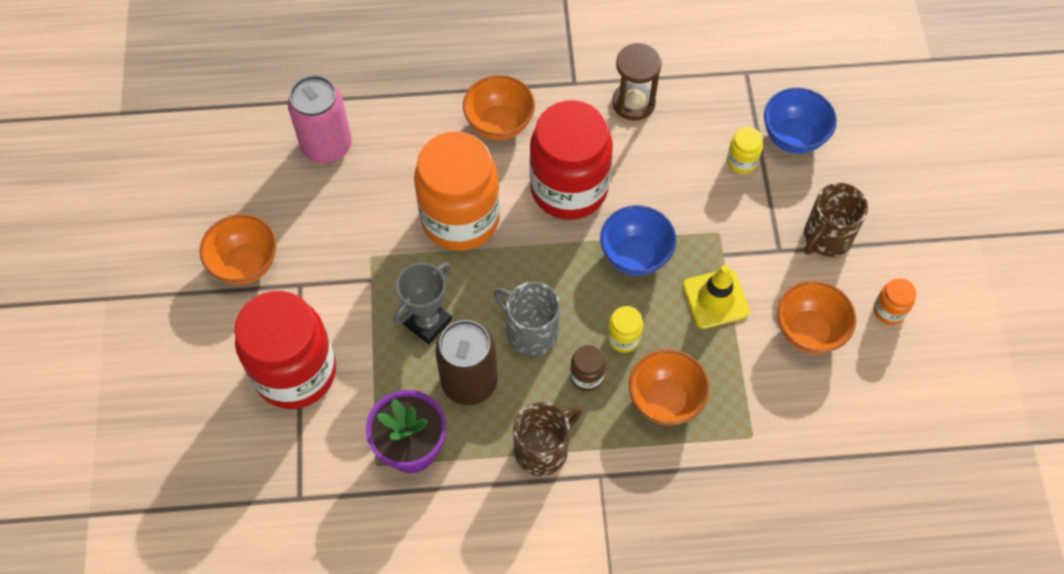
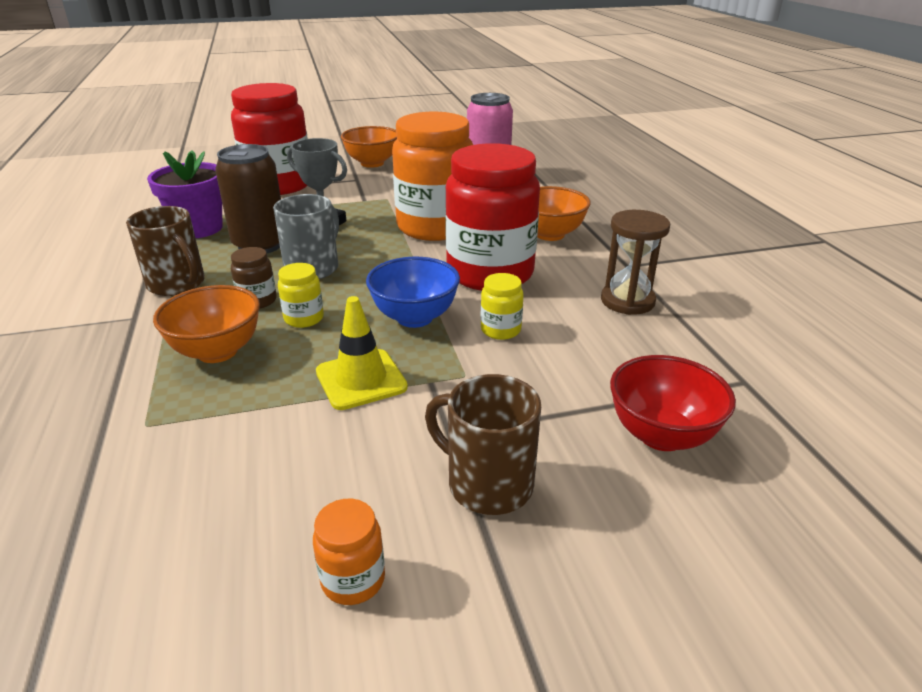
camera: 80 degrees right, 30 degrees down
(742, 161) = (588, 387): yellow jar -> yellow jar (500, 330)
(793, 137) = (661, 435): blue bowl -> red bowl
(809, 331) = (310, 472): orange bowl -> none

